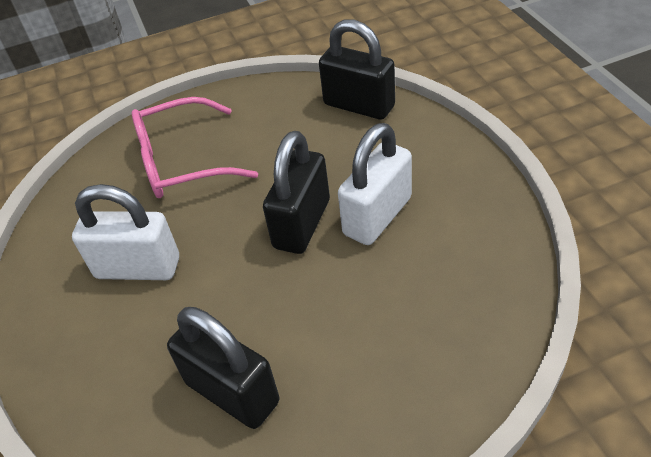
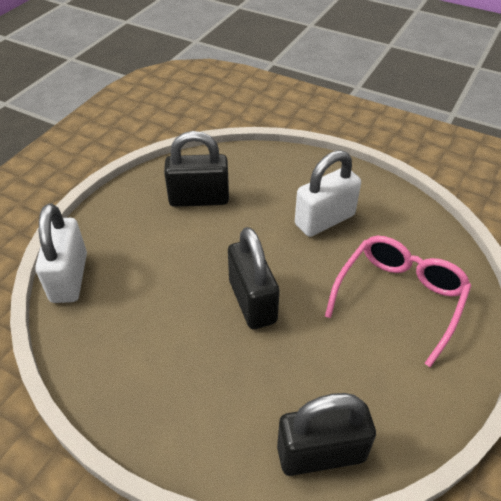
camera: 135 degrees right, 0 degrees up
(377, 216) = (202, 338): white padlock -> white padlock (69, 278)

